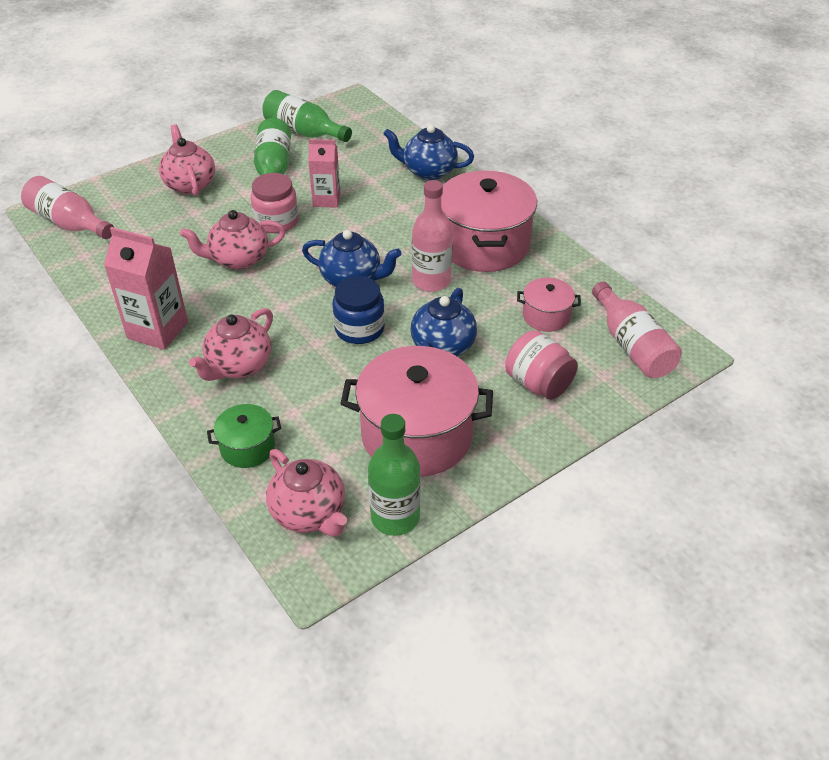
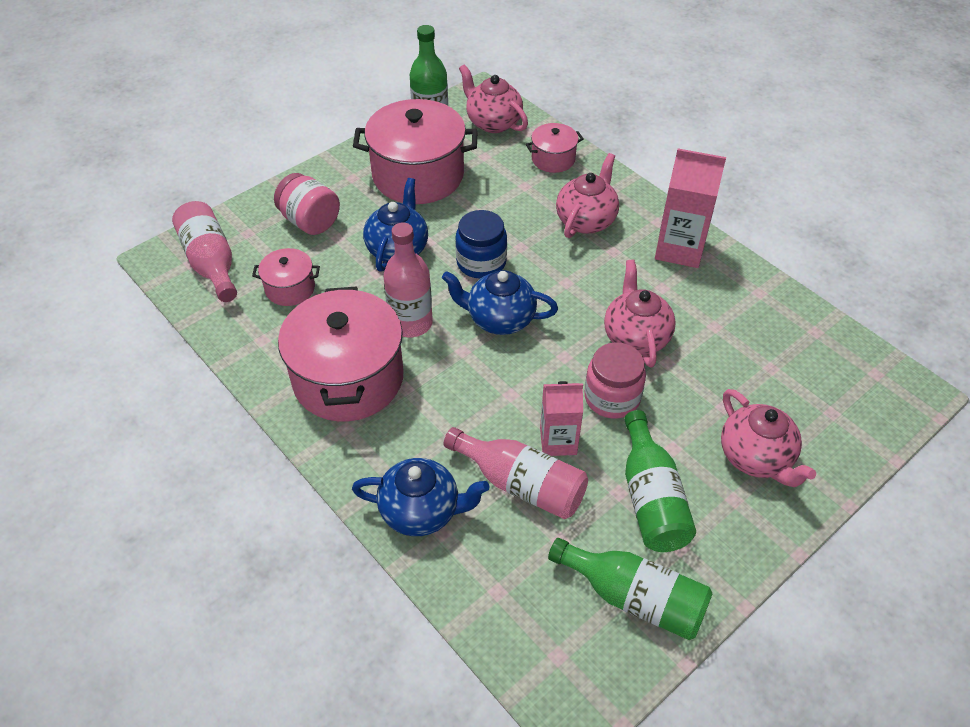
camera: 175 degrees right, 5 degrees up
(70, 223) = (867, 376): pink bottle -> pink bottle (521, 484)
(238, 259) = (635, 337): pink teapot -> pink teapot turned 75 degrees counterclockwise
(247, 447) = (553, 159): green pot -> pink pot

